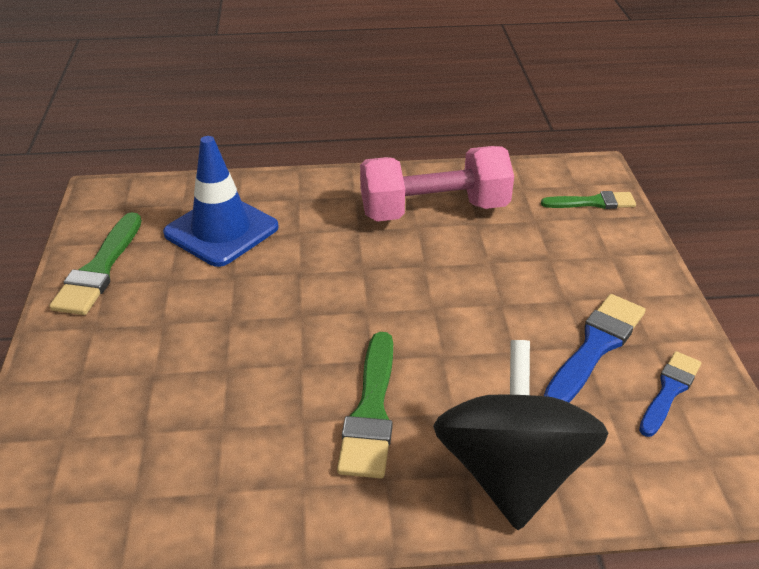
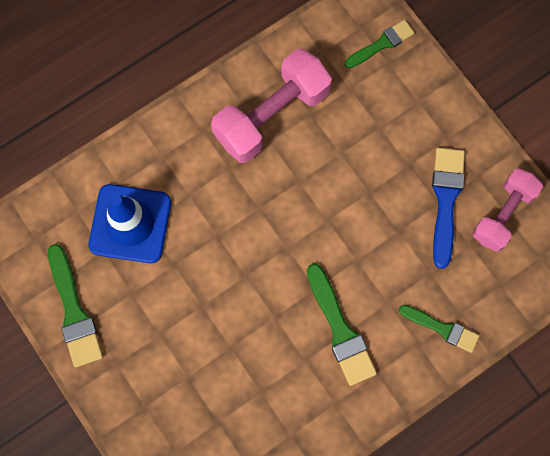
camera: 30 degrees left, 35 degrees up
(512, 472) = (442, 328): black spinning top -> green brush
(669, 391) = (503, 214): blue brush -> pink dumbbell

